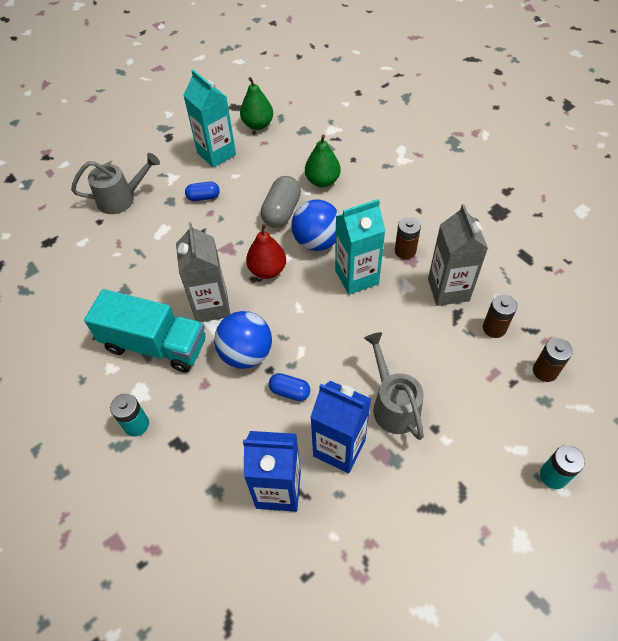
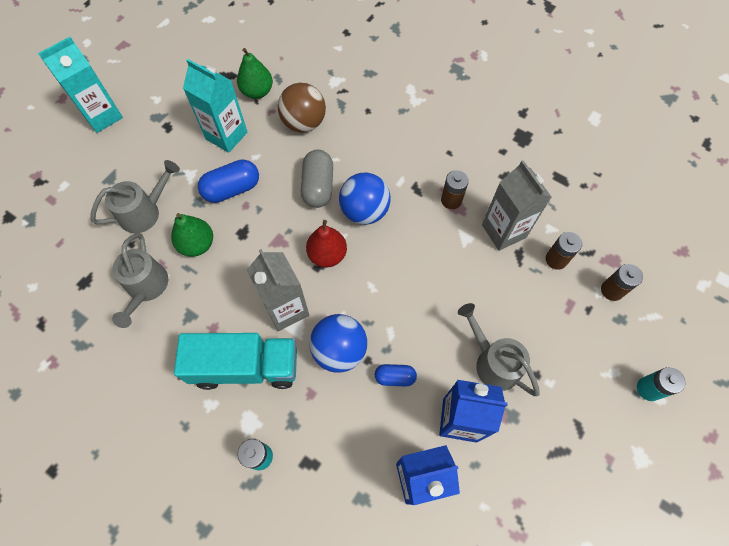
camera: 20 degrees left, 10 degrees up
(96, 259) = (146, 289): none -> grey watering can
(203, 197) = (232, 189): blue capsule -> blue capsule, size x1.70
(289, 157) = (304, 123): none -> brown ball
(322, 181) = (346, 142): green pear -> green pear (197, 244)
(356, 277) = (415, 240): turquoise carton -> turquoise carton (103, 116)

